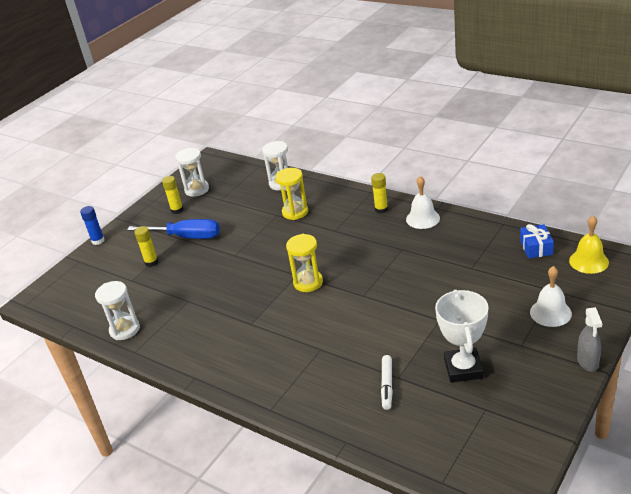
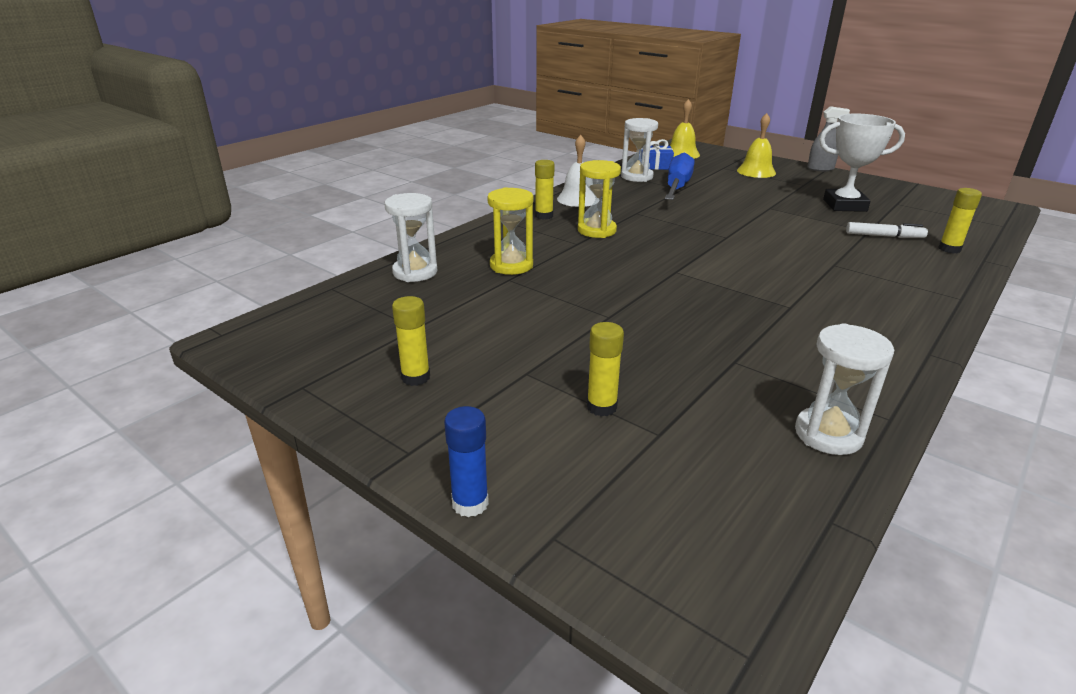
camera: 90 degrees left, 5 degrees down
(187, 237) = (528, 364): blue screwdriver -> blue screwdriver (677, 187)
(197, 190) = (352, 353): white hourglass -> white hourglass (637, 177)
(308, 282) = (696, 265): yellow hourglass -> yellow hourglass (596, 230)
(366, 423) = (949, 249): none -> yellow glue stick
(550, 313) = (756, 171): white bell -> yellow bell

